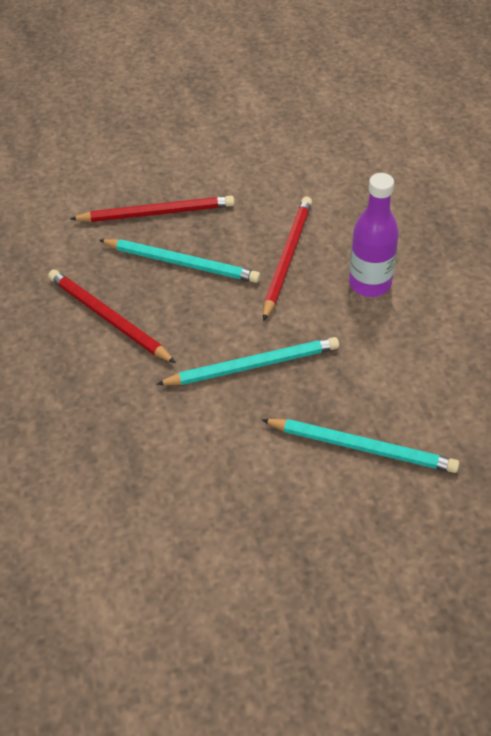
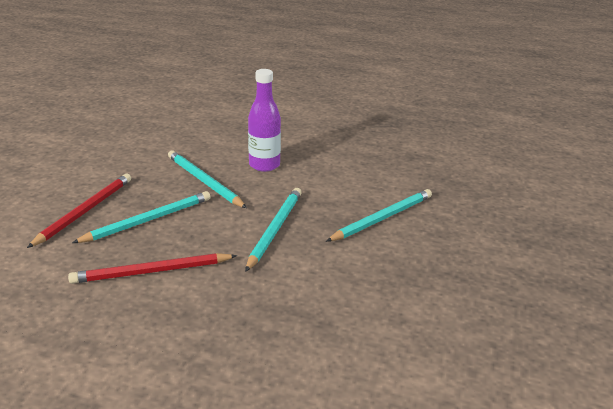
camera: 60 degrees left, 20 degrees down
(287, 258) = (204, 181): red pencil -> turquoise pencil

